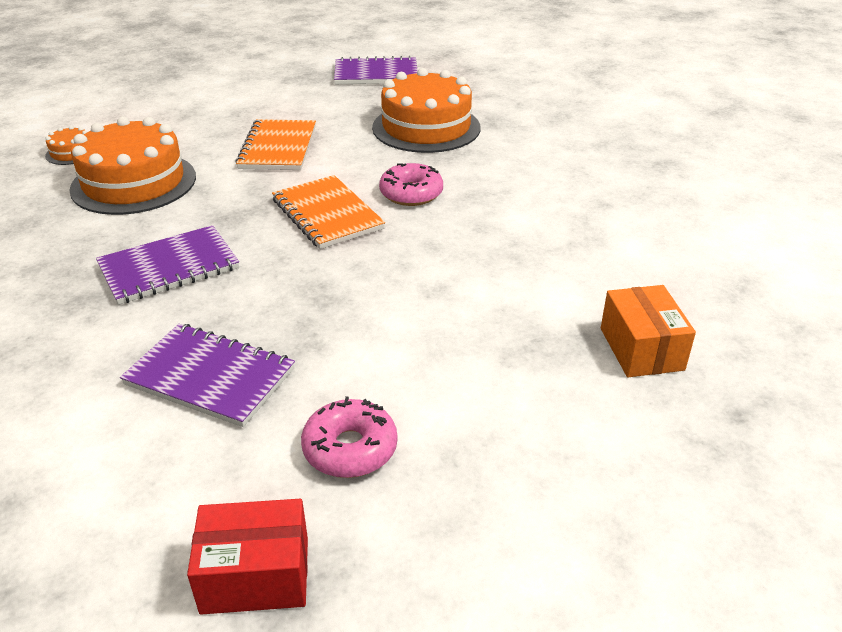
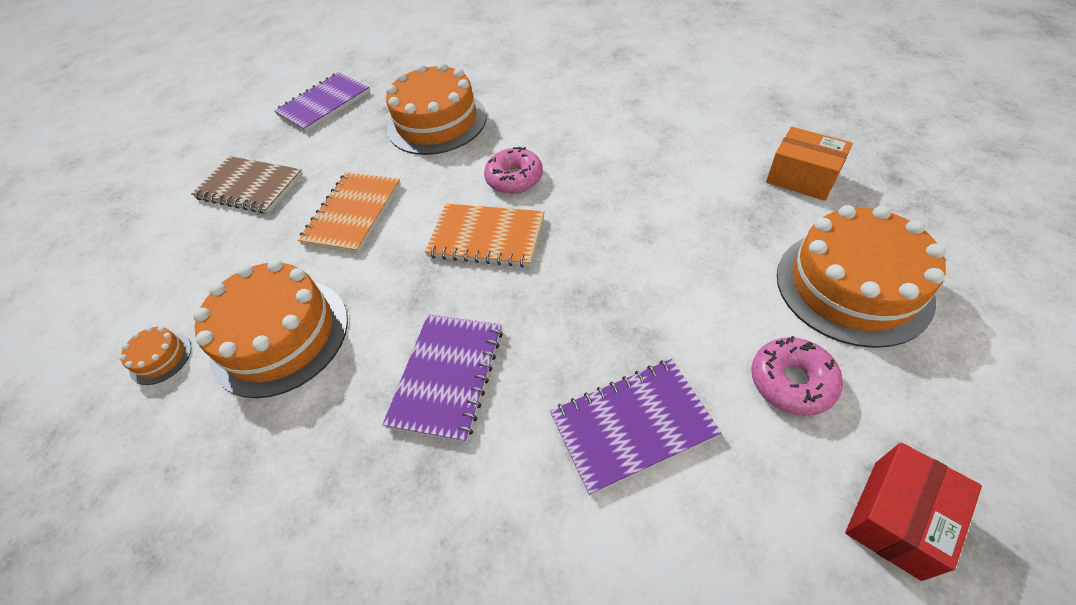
camera: 40 degrees left, 15 degrees up
(252, 96) = (250, 187): none -> brown notebook
(278, 148) = (353, 214): orange notebook -> orange notebook turned 60 degrees clockwise
(523, 442) = (852, 286): none -> orange cake

